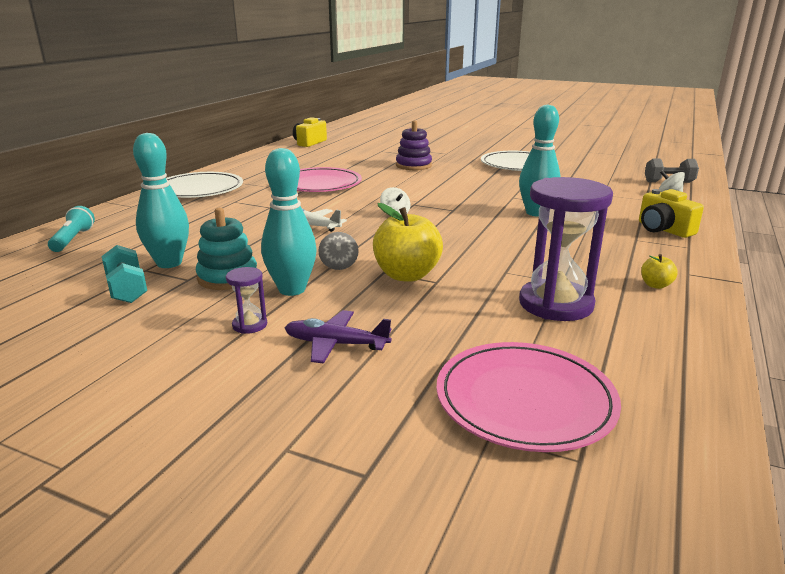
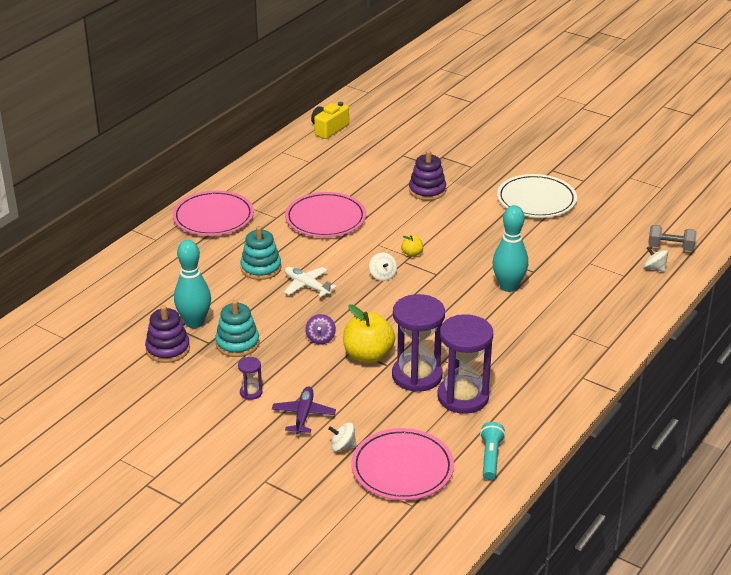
camera: 10 degrees right, 10 degrees up
(73, 239) = (117, 284): turquoise flashlight -> turquoise flashlight (490, 457)
(127, 290) = (168, 349): turquoise dumbbell -> purple stacking toy
(199, 189) = (213, 217): white plate -> pink plate
(254, 217) = (261, 268): none -> turquoise stacking toy
(292, 289) = (282, 362): turquoise bowling pin -> none
(336, 344) = (303, 415): purple plane -> purple plane turned 75 degrees clockwise
(339, 265) = (320, 338): grey spinning top -> purple spinning top
(411, 379) = (342, 446): none -> white spinning top
(480, 288) = (417, 375): none -> purple hourglass
(655, 285) = (548, 387): yellow apple -> yellow apple (412, 254)
(663, 229) = (605, 322): yellow camera -> none

